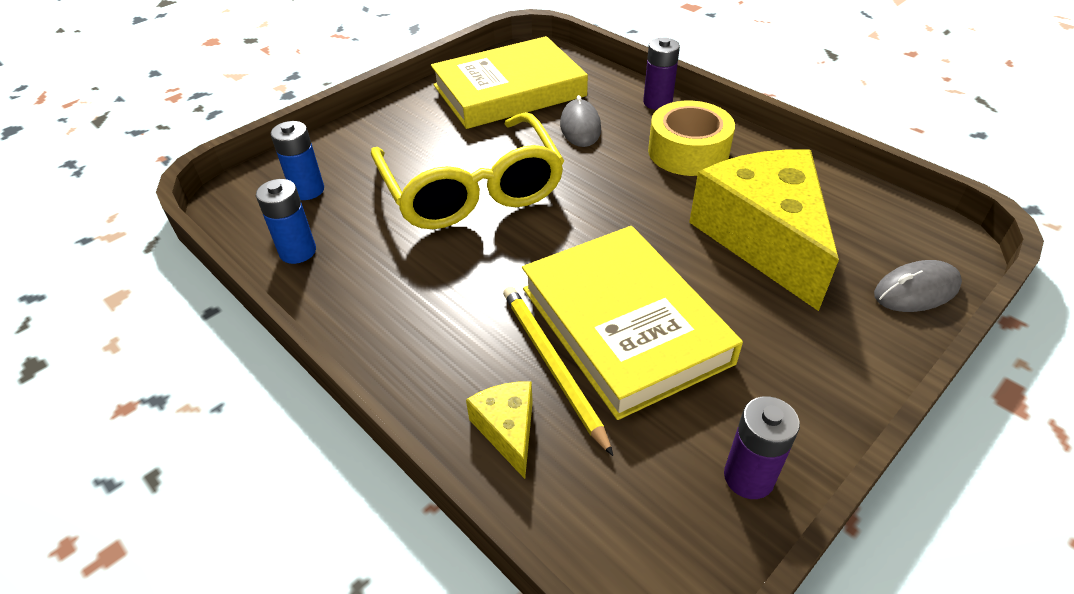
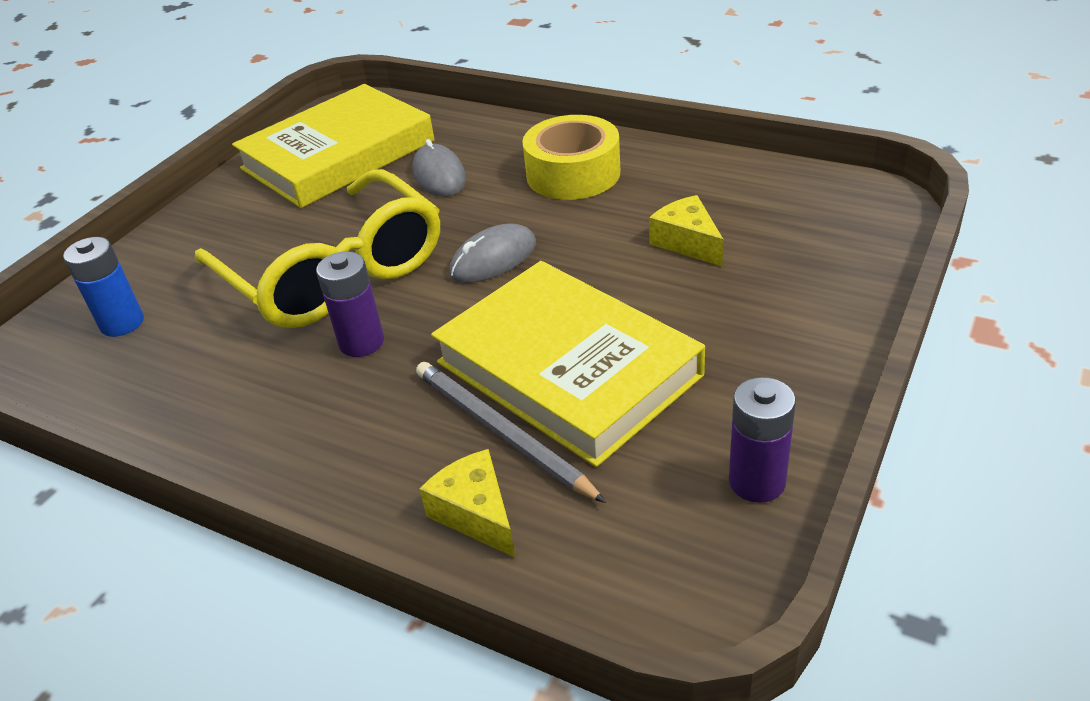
camera: 15 degrees left, 5 degrees down
(298, 251) = (137, 395): blue battery -> none
(552, 365) = (501, 432): yellow pencil -> grey pencil
(657, 102) = (519, 130): purple battery -> purple battery (361, 342)
(763, 238) = (687, 242): yellow cheese -> yellow cheese, size x0.44
(916, 290) = (861, 254): grey mouse -> grey mouse (493, 259)

